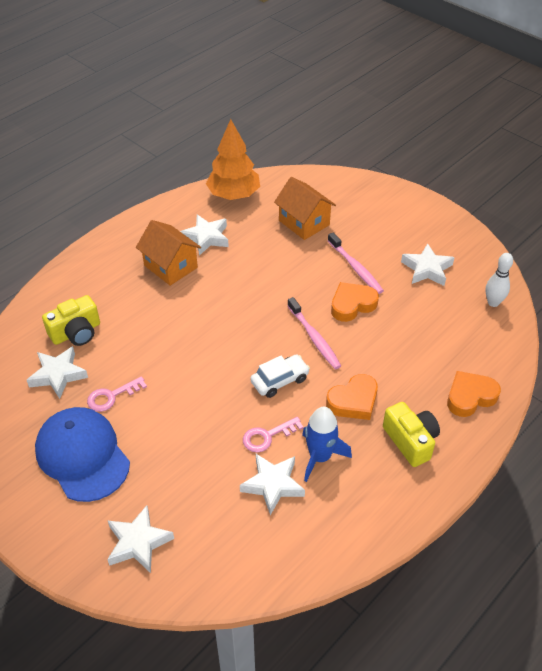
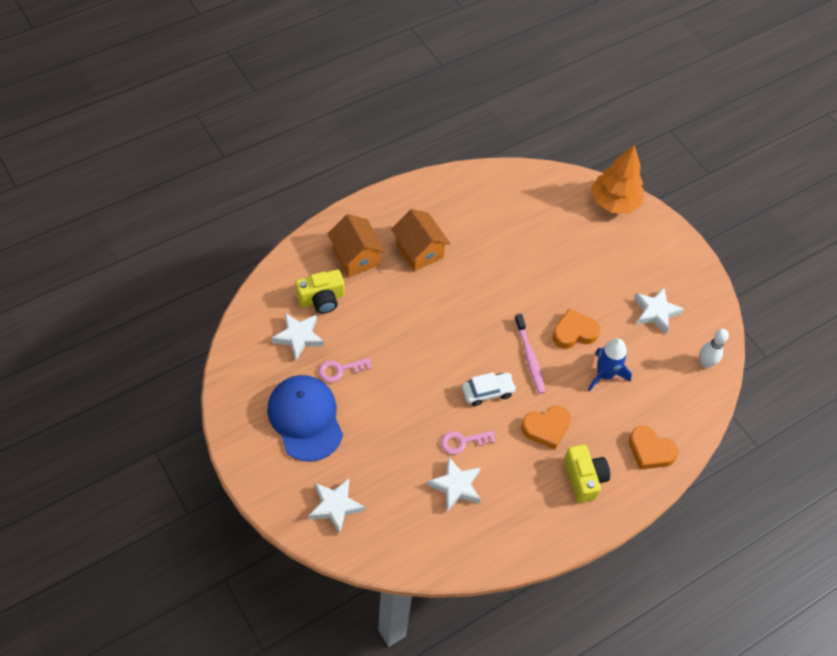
camera: 10 degrees right, 10 degrees up
(206, 238) = (459, 227): white star -> none
(234, 195) = (497, 185): orange tree -> orange tree (614, 202)
(304, 223) = (555, 233): orange house -> orange house (356, 256)
(320, 457) = (502, 472): blue rocket -> blue rocket (605, 374)
(355, 268) = (589, 294): pink toothbrush -> none
(470, 397) = (650, 451): orange heart -> orange heart turned 135 degrees counterclockwise

